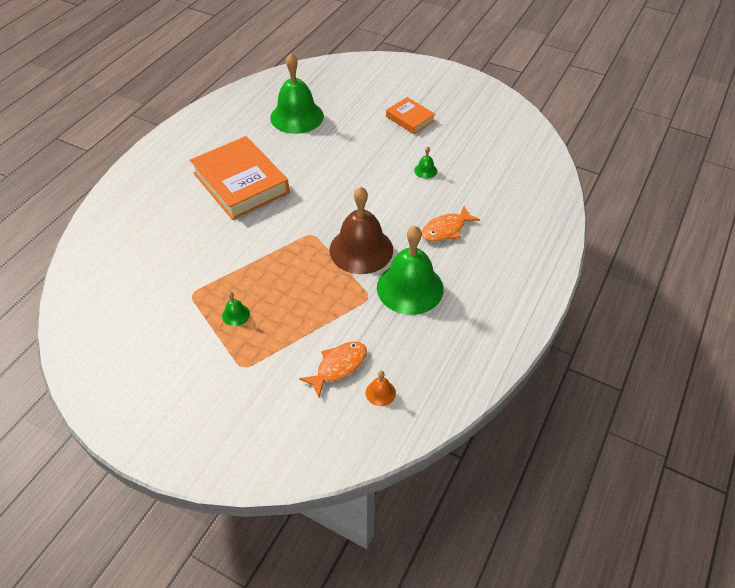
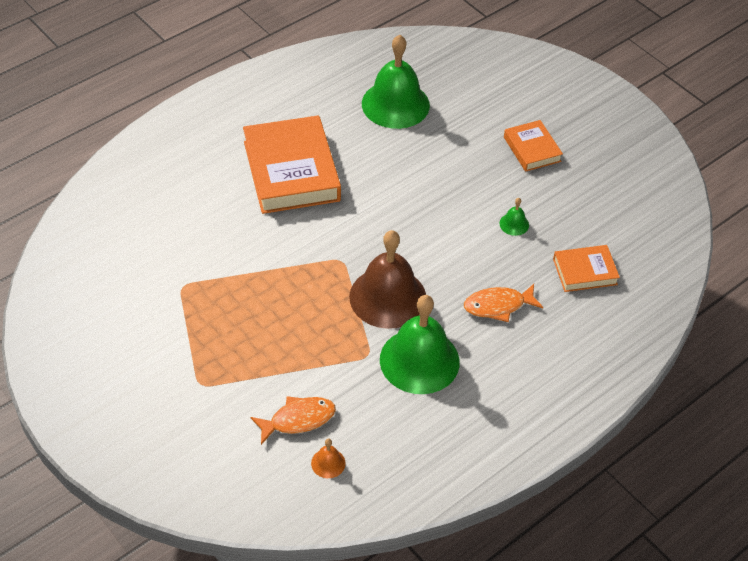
camera: 20 degrees right, 0 degrees up
(235, 314) = (217, 325): green bell -> none
(493, 187) = (585, 272): none -> orange book

